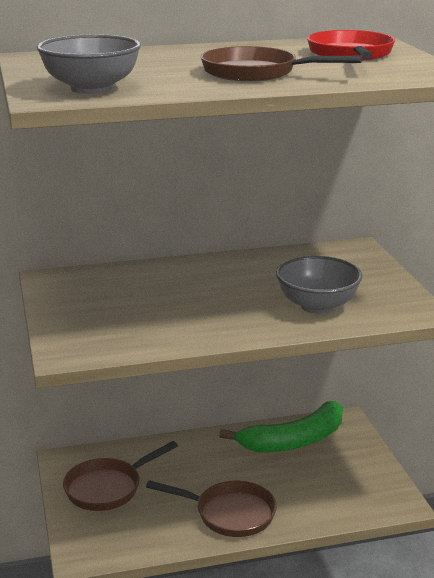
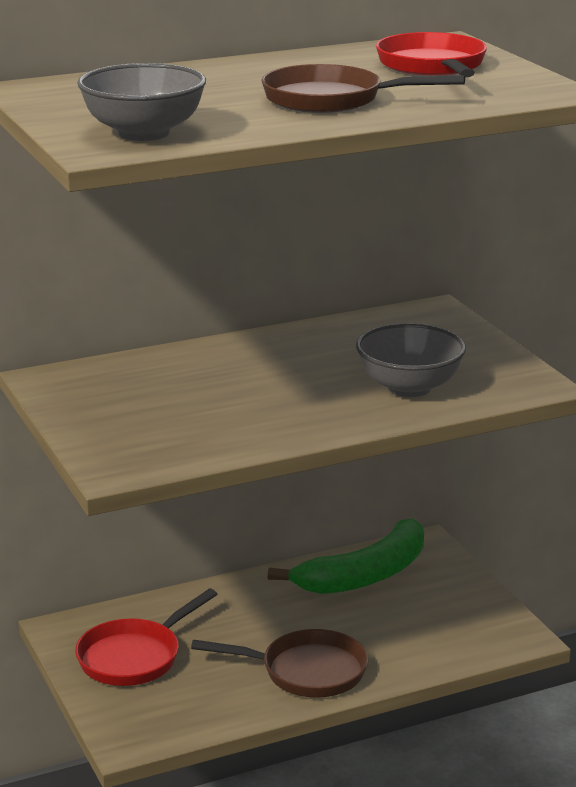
camera: 10 degrees left, 0 degrees up
(107, 488) = (134, 657): brown pan -> red pan

